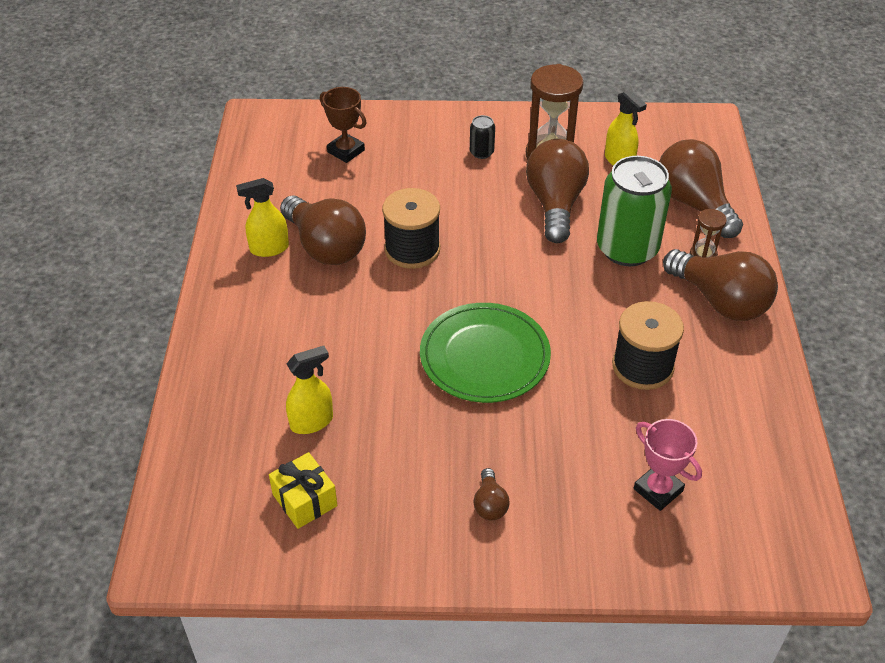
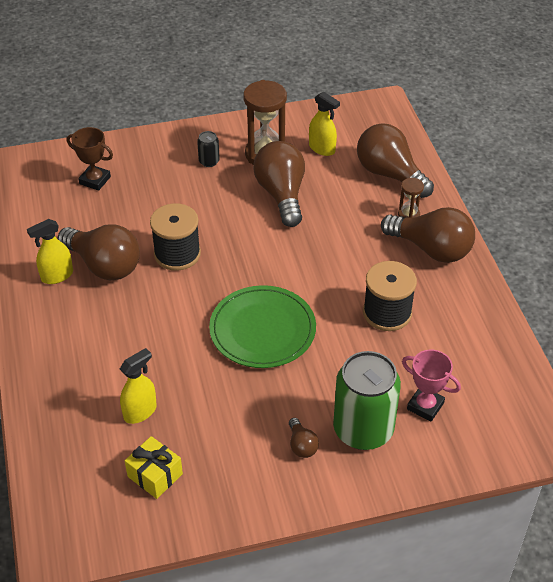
camera: 15 degrees left, 0 degrees up
(627, 249) = (349, 221): green can -> green can (363, 429)

